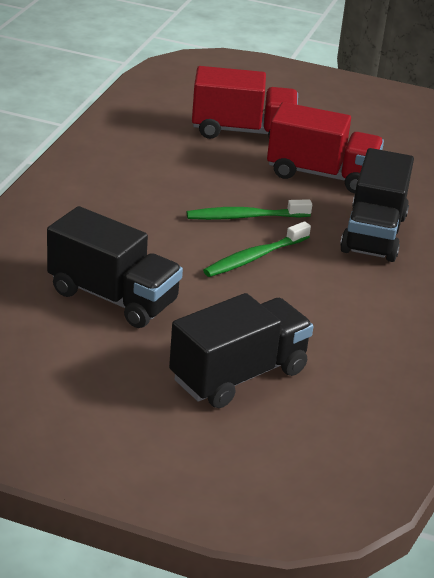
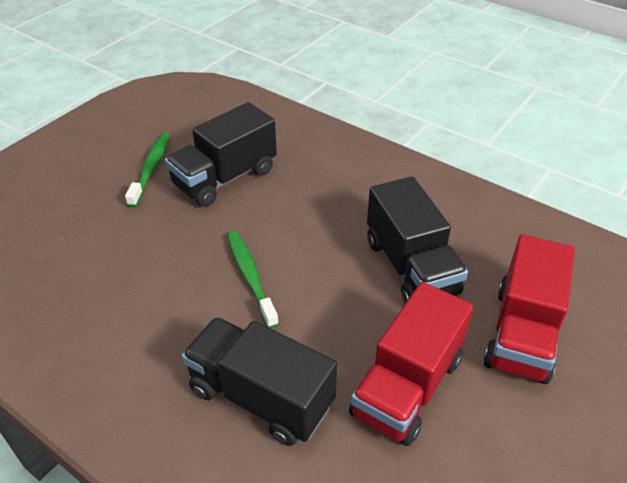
camera: 110 degrees right, 10 degrees up
(238, 375) = (94, 226): black truck -> black truck (410, 267)
(245, 217) = (324, 287): green toothbrush -> green toothbrush (151, 169)

